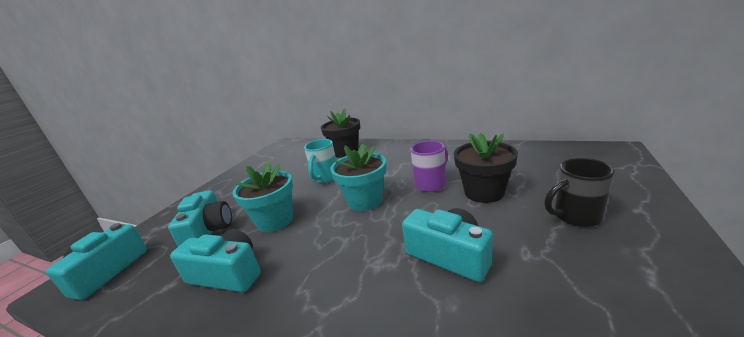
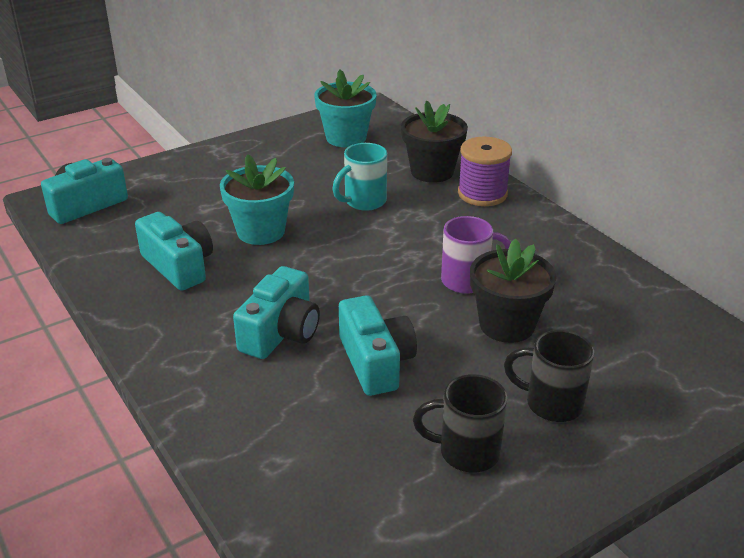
camera: 30 degrees right, 10 degrees up
(209, 231) = (192, 208): turquoise camera -> turquoise camera (281, 332)
(365, 200) = (371, 259): turquoise flower pot -> turquoise flower pot (346, 138)
(382, 149) = (482, 194): none -> purple spool
(596, 278) = (466, 452): none -> black mug

